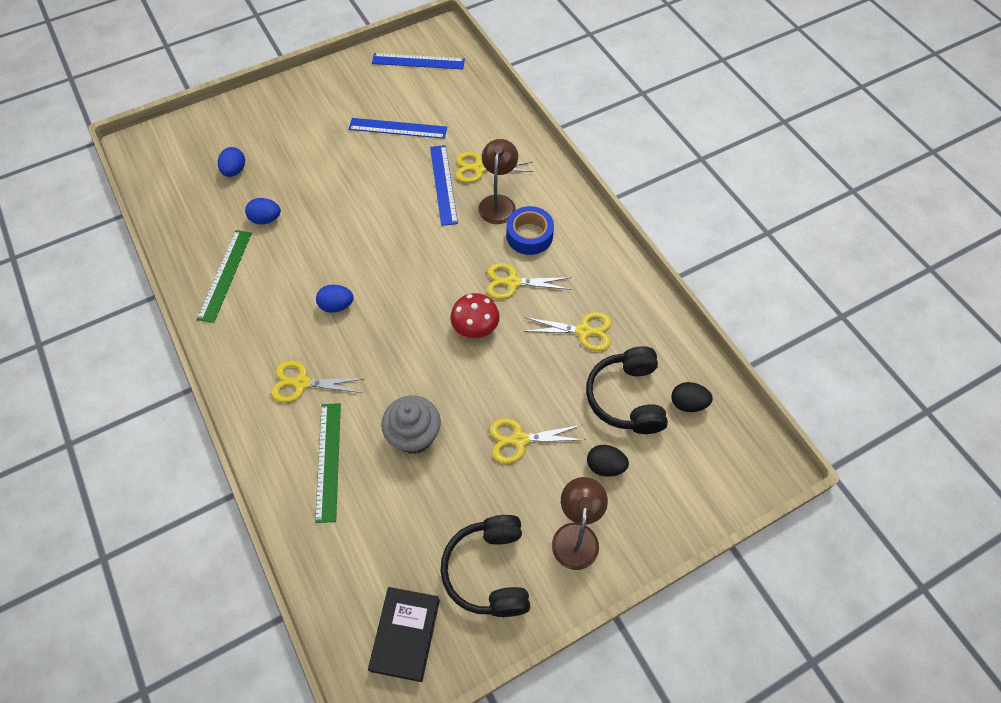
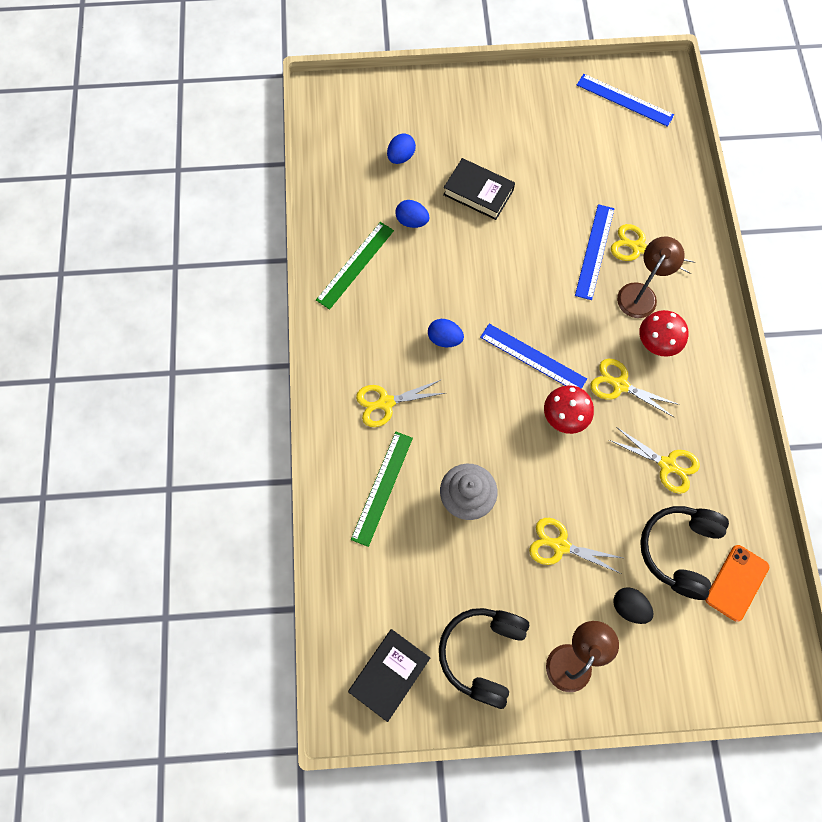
camera: 25 degrees right, 10 degrees up
(302, 383) = (386, 403): yellow scissors -> yellow scissors turned 45 degrees counterclockwise
(319, 174) = (478, 192): none -> black book
(398, 128) = (574, 170): blue ruler -> blue ruler (533, 358)
(529, 235) = (657, 342): blue tape -> red mushroom
(688, 403) = (736, 582): black egg -> orange phone

